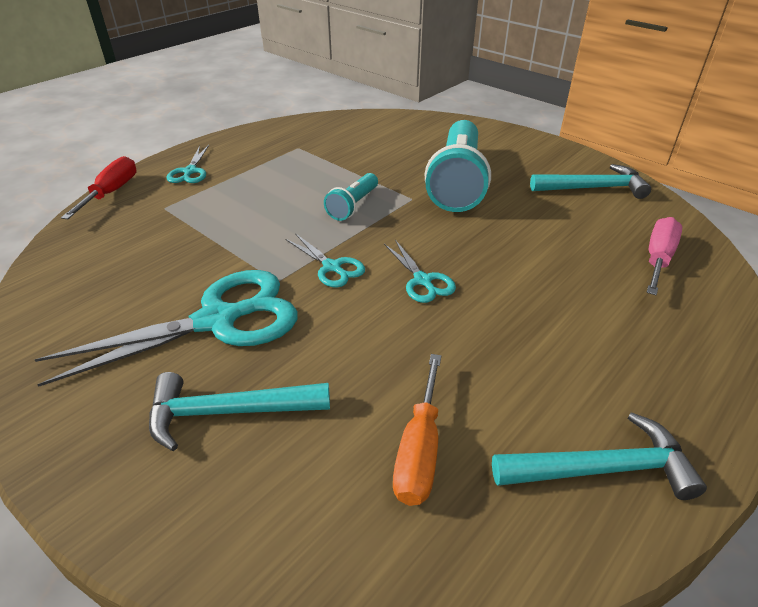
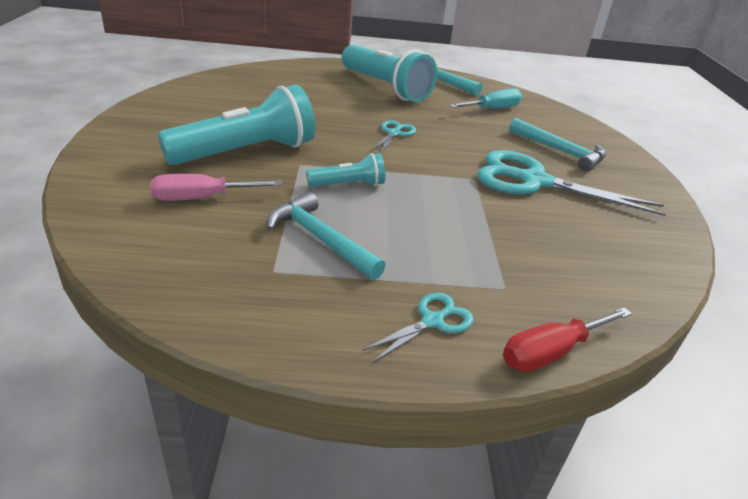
camera: 135 degrees left, 5 degrees down
(332, 267) = (431, 165): turquoise scissors -> none
(419, 450) = (492, 109): orange screwdriver -> turquoise screwdriver
(588, 359) = (385, 88): none -> turquoise flashlight
(593, 188) = (193, 103): turquoise hammer -> turquoise hammer (320, 239)
(658, 259) = (271, 80): pink screwdriver -> pink screwdriver (202, 198)

